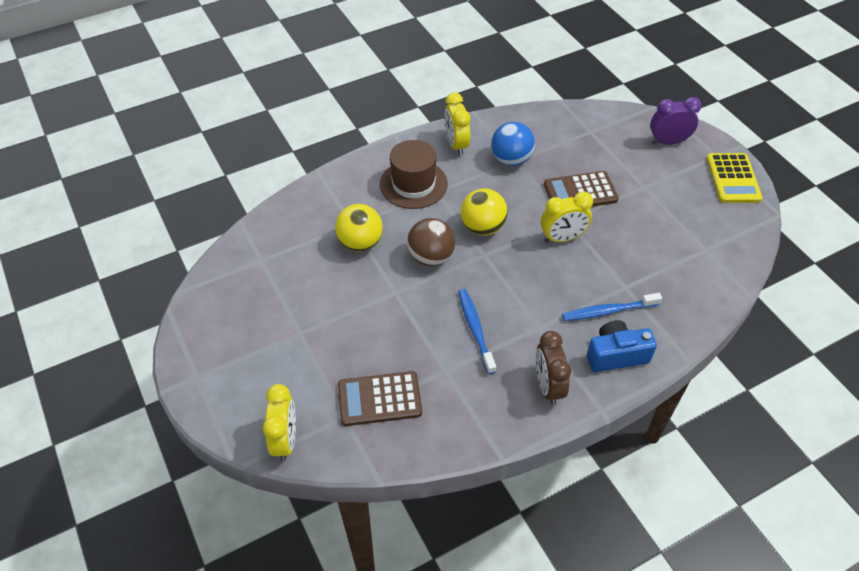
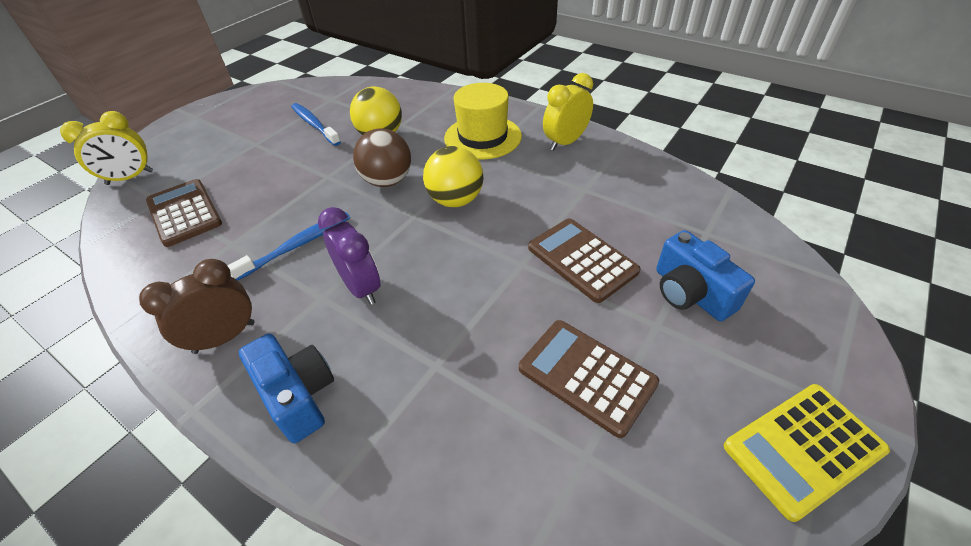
camera: 65 degrees right, 5 degrees down
(413, 184) = (482, 137): brown hat -> yellow hat
(511, 159) = (582, 185): blue ball -> none
(562, 238) = (485, 269): yellow clock -> none
(608, 311) = (378, 359): blue toothbrush -> blue toothbrush (314, 125)
(631, 163) = (690, 293): none -> blue camera
(663, 229) = (586, 376): none -> brown calculator
(668, 142) = (785, 323): purple clock -> purple clock (361, 287)

